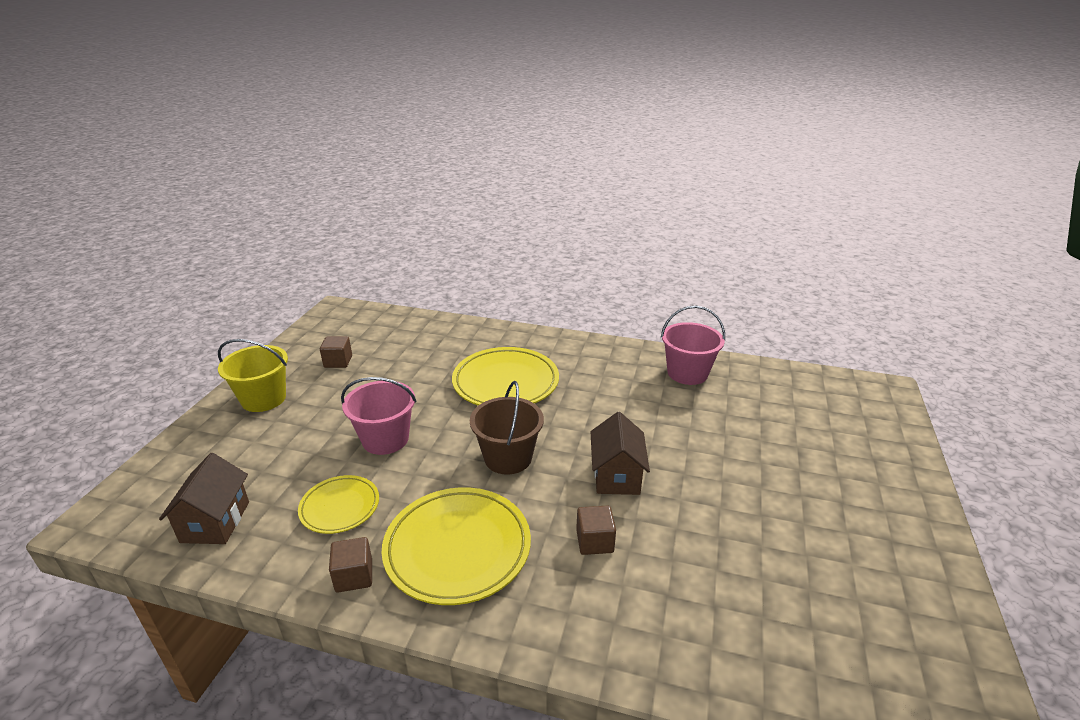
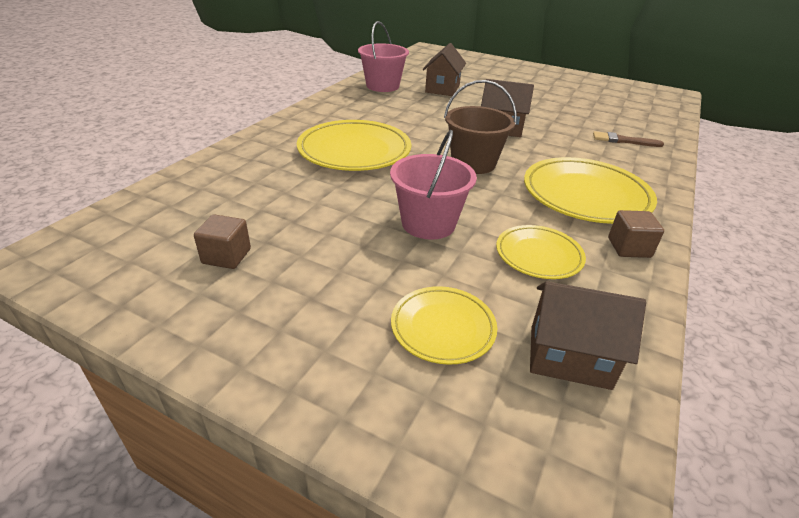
camera: 80 degrees left, 5 degrees up
(256, 458) = (443, 328): none -> yellow plate
(263, 399) = (288, 331): yellow bucket -> none
(594, 541) = (570, 145): brown cube -> none
(644, 608) = (623, 141): none -> brown brush
(718, 417) = (442, 89): none -> brown house

